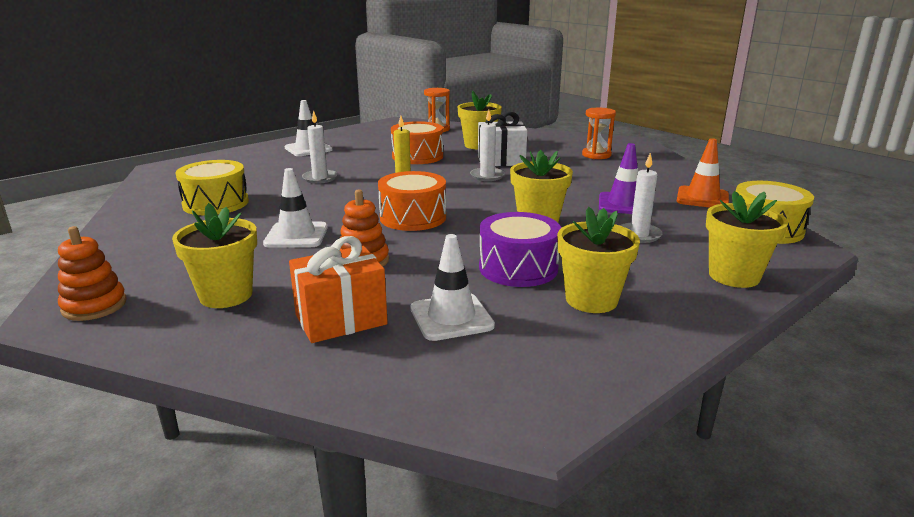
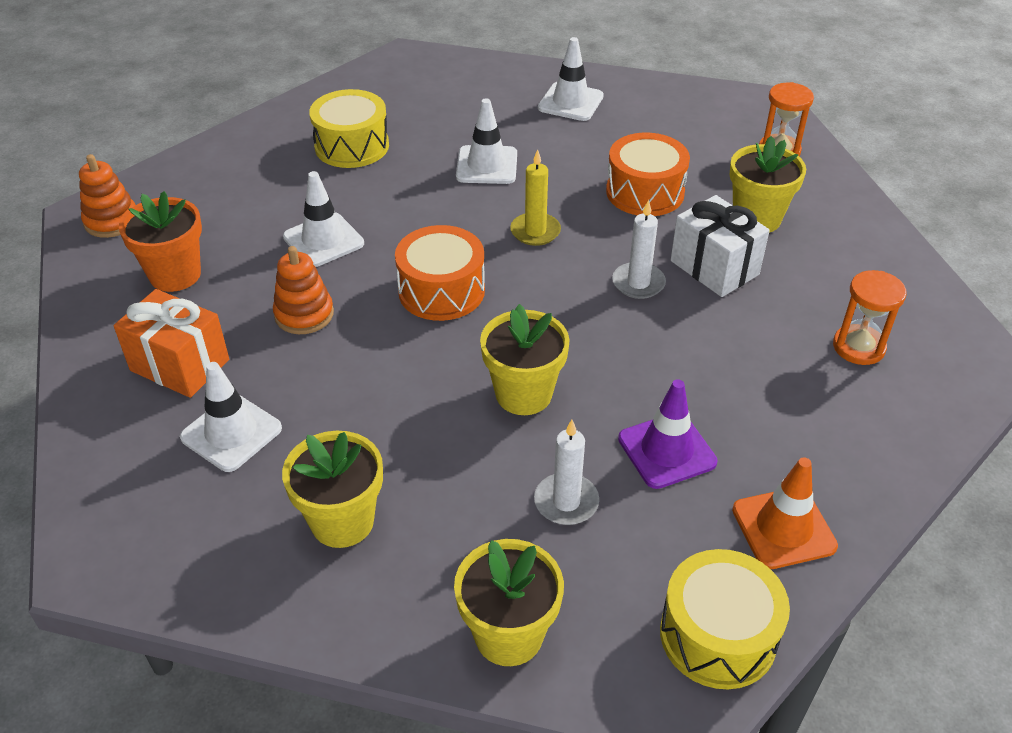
camera: 55 degrees right, 20 degrees up
(226, 295) = (175, 275): yellow flower pot -> orange flower pot
(320, 178) = (487, 165): white candle -> white traffic cone
(518, 268) = (376, 432): purple drum -> none

